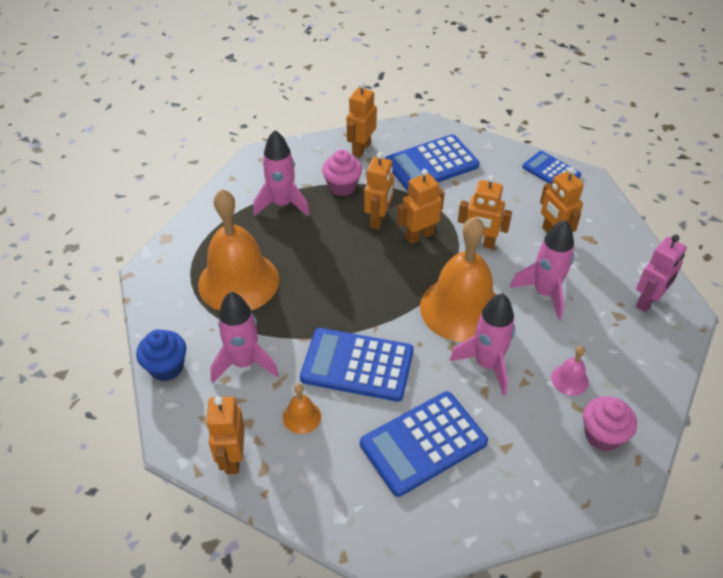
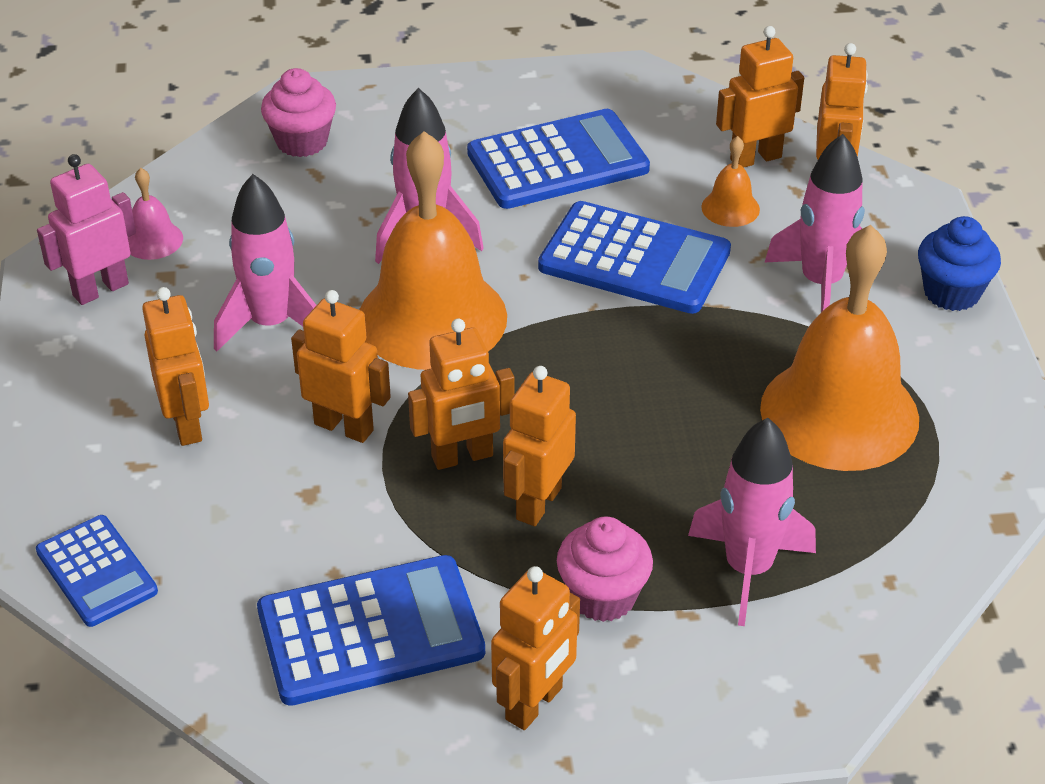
camera: 170 degrees left, 5 degrees down
(286, 468) = (755, 158): none -> orange robot
(569, 379) = (307, 204): pink bell -> pink bell (153, 240)

